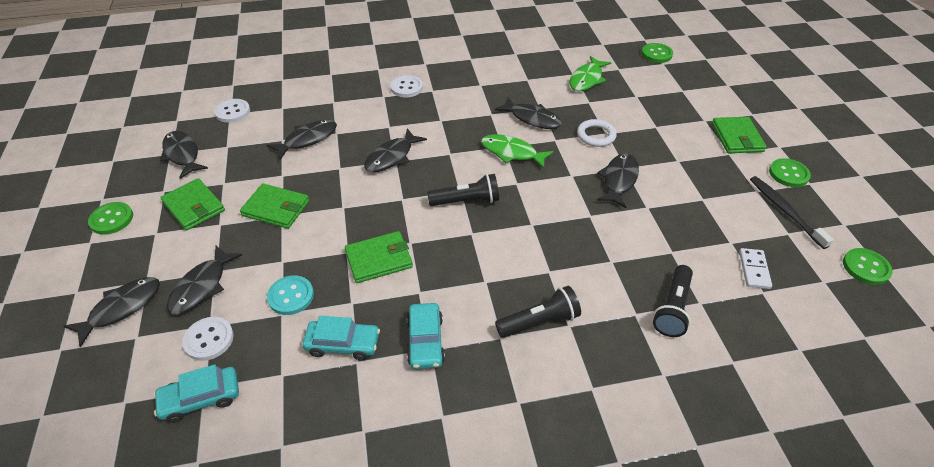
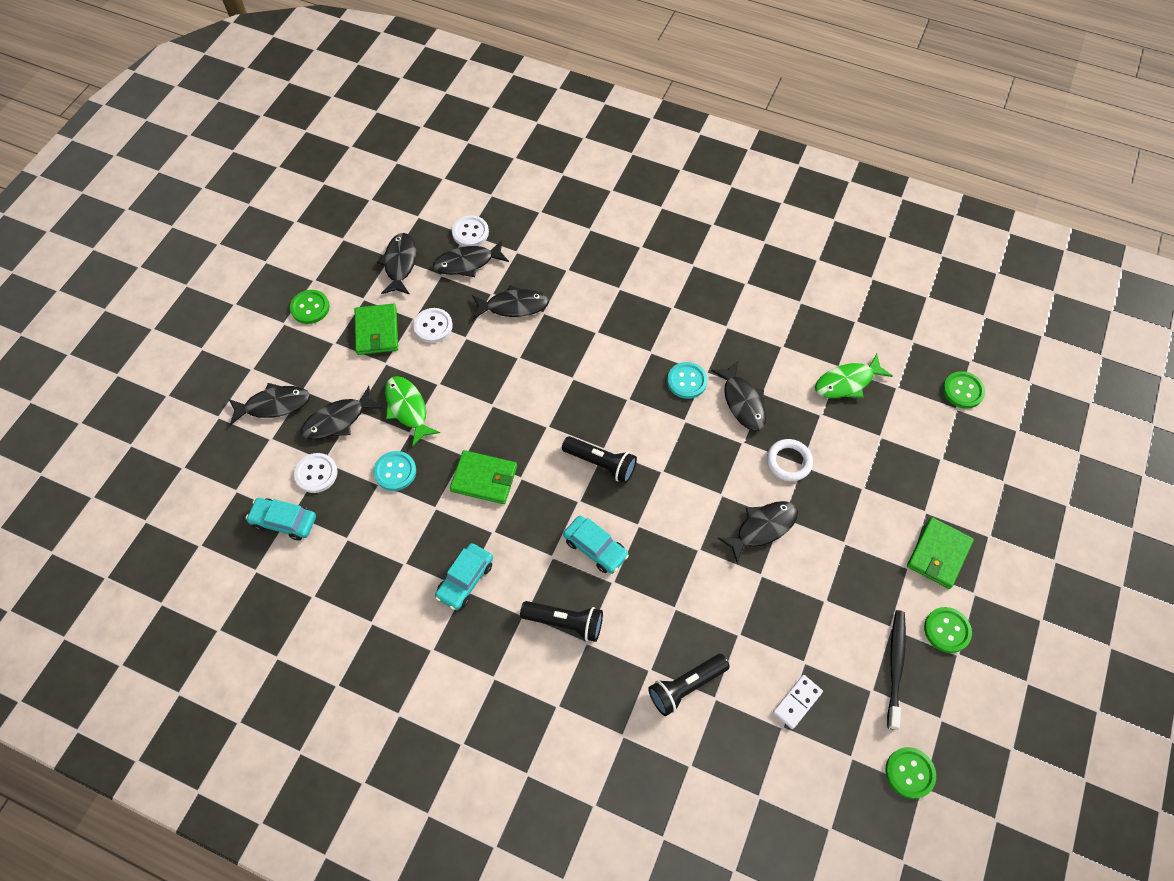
camera: 35 degrees right, 15 degrees up
(276, 208) = (438, 373): green wallet -> none
(343, 344) = (404, 541): turquoise car -> turquoise car (595, 548)
(392, 157) = (573, 371): black fish -> black fish (467, 263)
(406, 87) = (649, 289): white button -> white button (433, 326)
(482, 124) = (687, 381): none -> turquoise button
(512, 153) = (687, 433): green fish -> green fish (408, 409)

